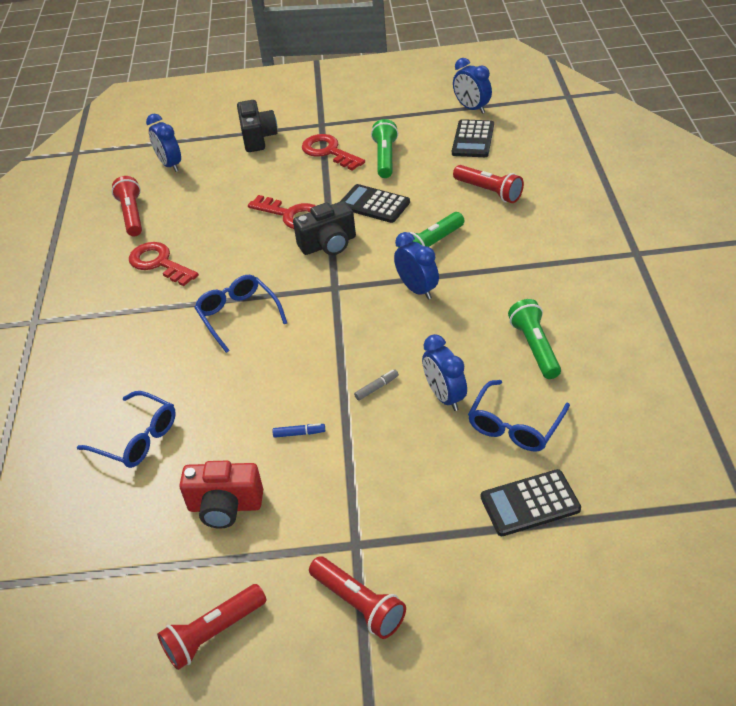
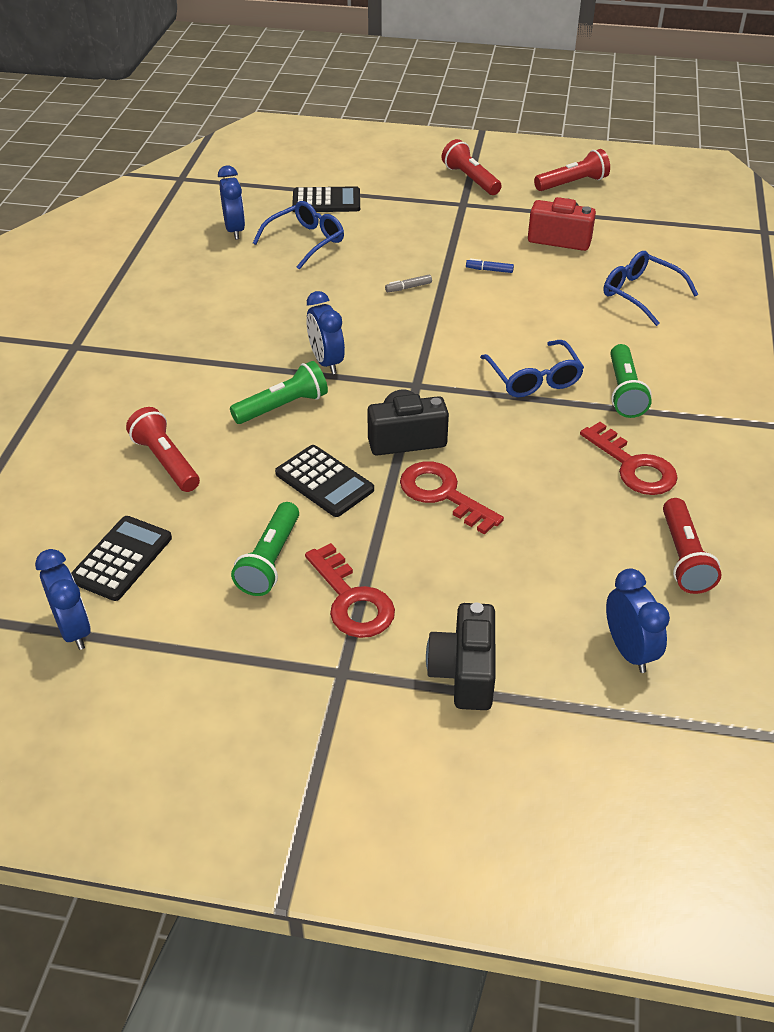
camera: 170 degrees left, 0 degrees up
(445, 397) = (351, 270): blue clock -> blue clock (235, 230)
(535, 347) = (247, 288): green flashlight -> green flashlight (624, 392)

